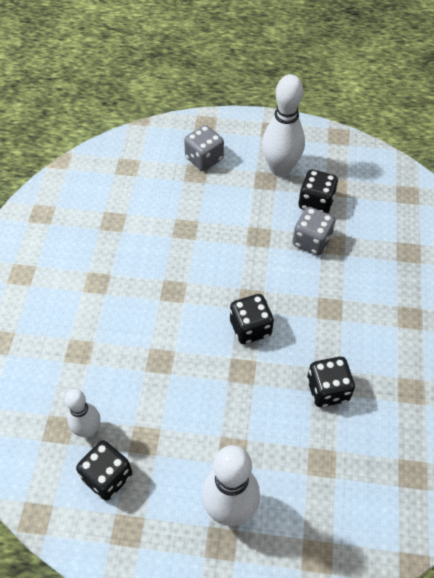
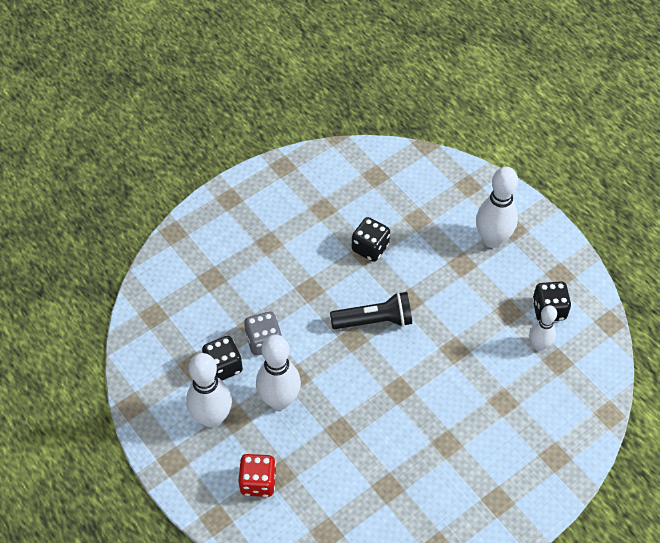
camera: 135 degrees left, 0 degrees up
(204, 159) = (258, 482): grey dice -> red dice
(250, 213) = (279, 400): none -> white bowling pin
(250, 328) = (374, 320): black dice -> black flashlight

